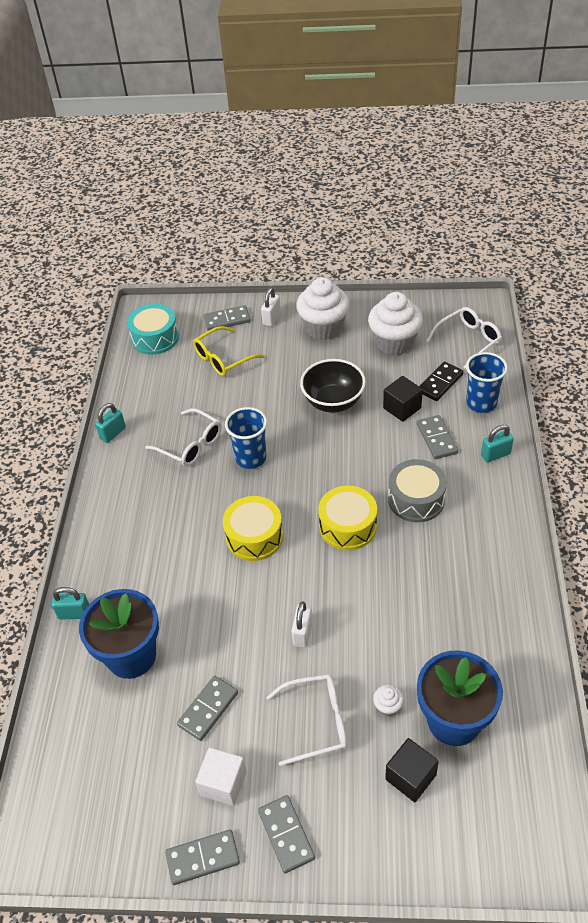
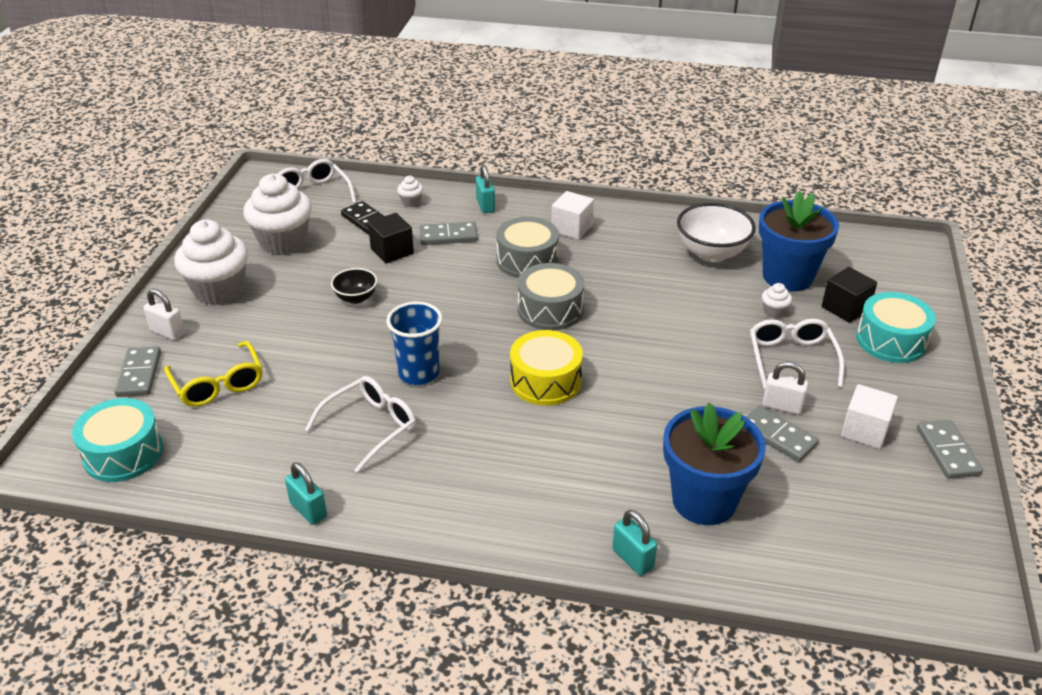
camera: 85 degrees left, 10 degrees down
(74, 613) = (632, 559): turquoise padlock -> turquoise padlock turned 45 degrees counterclockwise
(286, 835) = (913, 391): grey domino -> none
(303, 633) = (685, 357): white padlock -> white padlock (782, 406)
(333, 402) = (356, 298): black bowl -> black bowl, size x0.57
(348, 526) = (550, 309): yellow drum -> grey drum
(364, 820) = (891, 340): none -> turquoise drum
(475, 647) = (712, 253): none -> white bowl
(480, 525) = (572, 228): none -> white cube
(481, 403) = (411, 202): blue cup -> white cupcake

